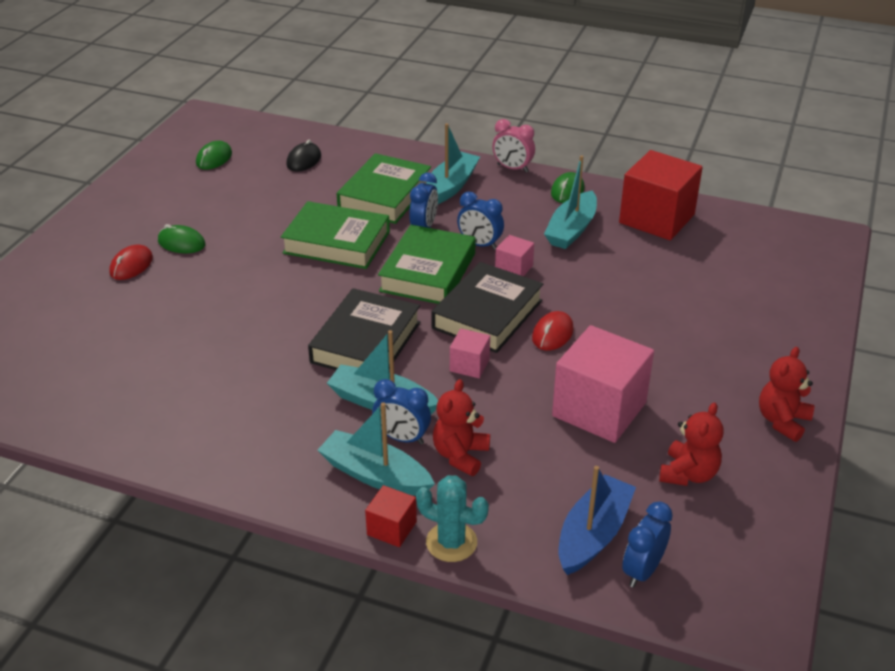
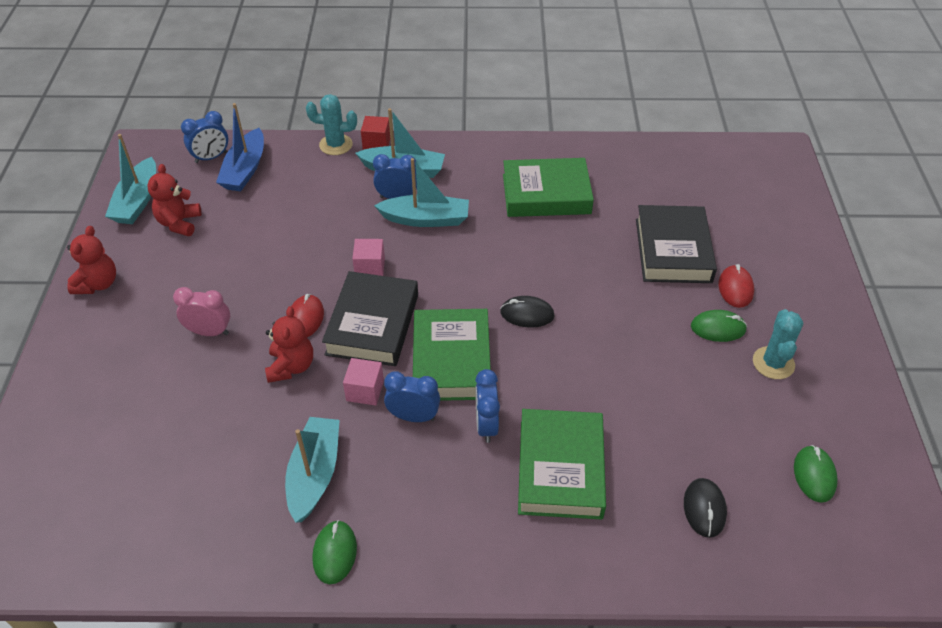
camera: 160 degrees right, 10 degrees up
(166, 214) = (773, 363): none -> turquoise cactus
(336, 242) = (566, 374): green book -> green book (546, 194)
(337, 289) = (527, 314): none -> black mouse
(366, 342) = (467, 266): black book -> black book (673, 250)
(451, 186) = (489, 514): turquoise boat -> turquoise boat (137, 201)
(460, 455) = (350, 196): red teddy bear -> red teddy bear (291, 366)
(512, 168) = (423, 583): pink clock -> pink clock (209, 332)
(599, 409) = (252, 256): pink cube -> none
(642, 570) = (211, 157): blue clock -> blue clock turned 45 degrees clockwise
(656, 219) = (209, 529): red cube -> none

